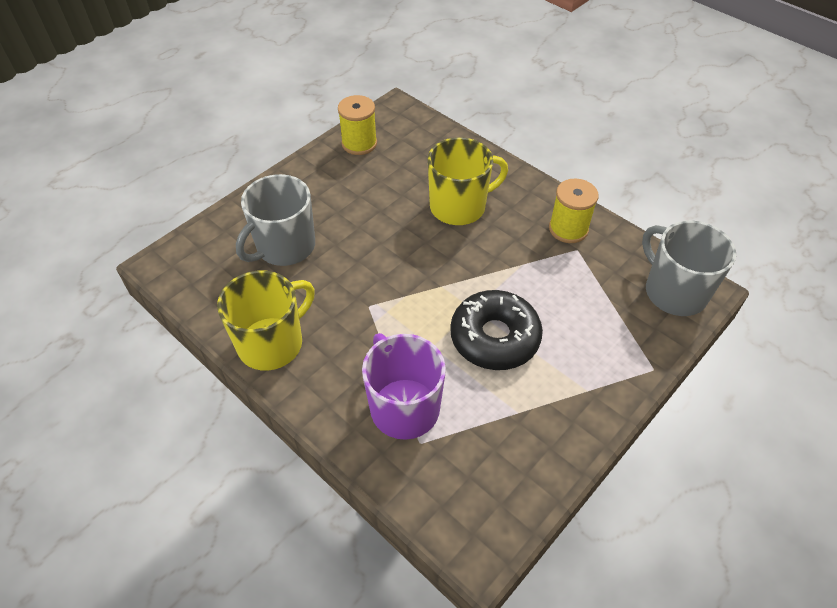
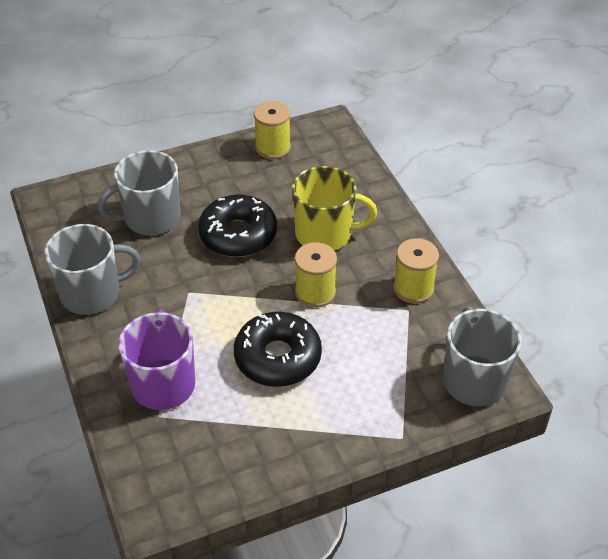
camera: 25 degrees right, 5 degrees down
(272, 343) = (92, 293): yellow mug -> grey mug
(380, 234) = (238, 235): none -> black donut
(487, 263) = (315, 292): none -> yellow spool

